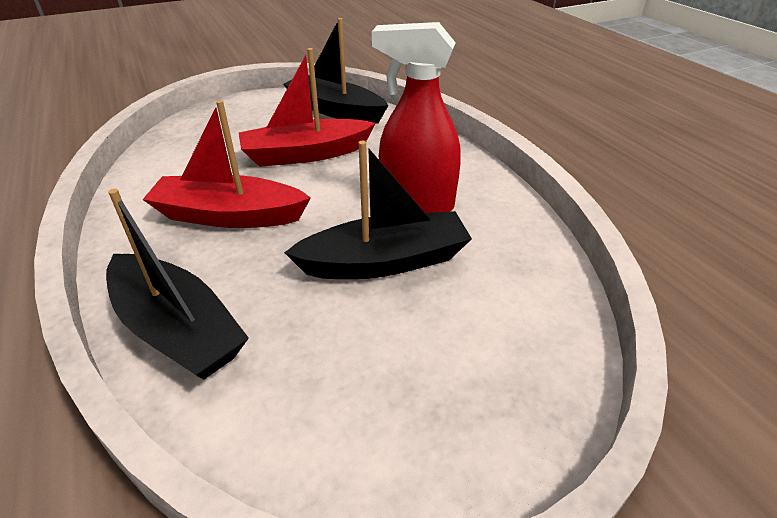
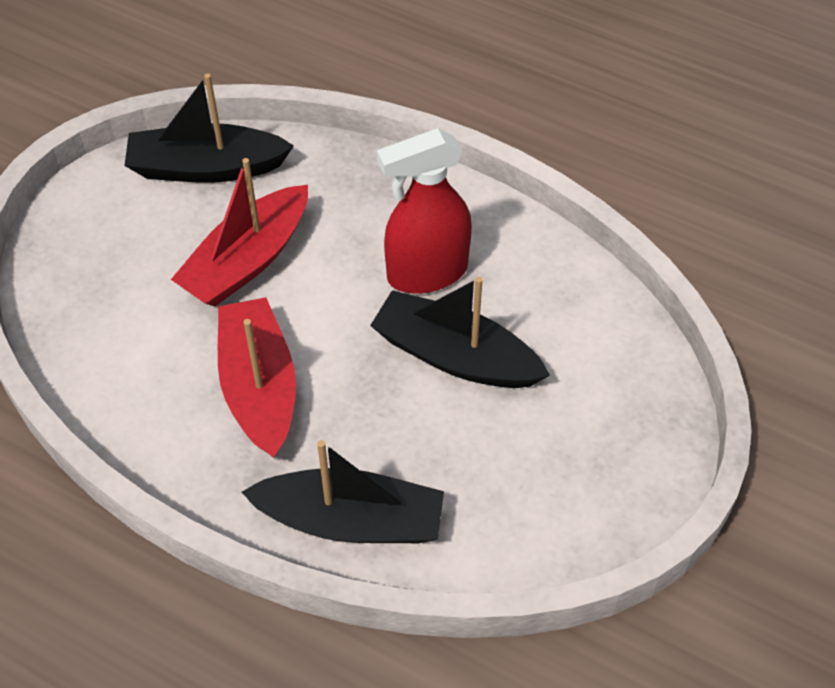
camera: 35 degrees left, 15 degrees up
(229, 216) = (259, 387): red boat -> red boat turned 105 degrees clockwise
(385, 261) = (455, 356): black boat -> black boat turned 105 degrees counterclockwise

